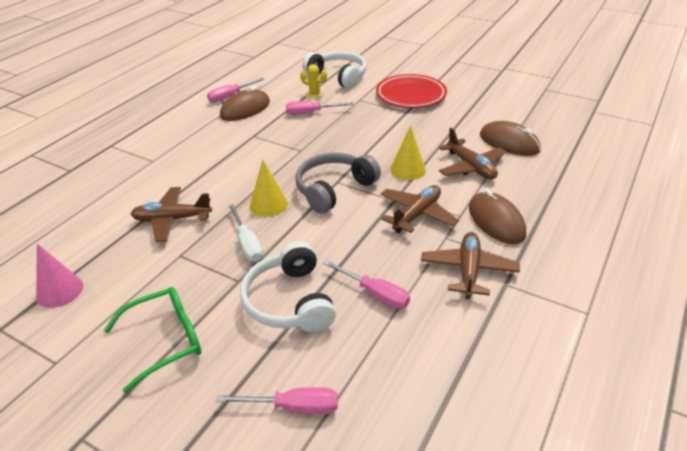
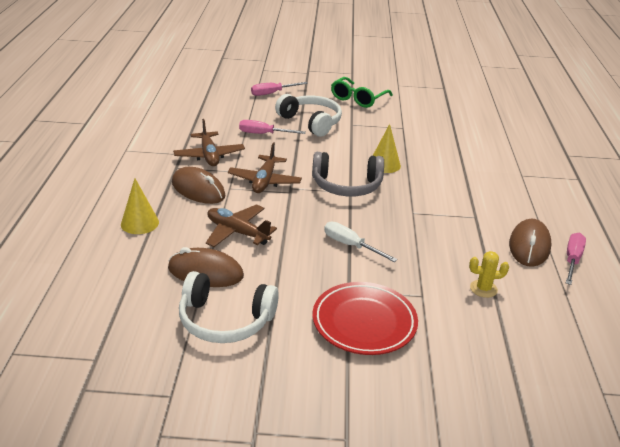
camera: 150 degrees right, 5 degrees down
(59, 291) = (442, 103): pink cone -> none
(172, 220) = (437, 142): brown plane -> none
(247, 244) = (369, 140): white screwdriver -> white screwdriver (350, 245)
(311, 113) = (455, 259): pink screwdriver -> none
(334, 189) = (346, 185): grey headphones -> grey headphones turned 75 degrees clockwise
(338, 77) = (493, 334): white headphones -> white headphones (225, 320)
(407, 169) = (297, 216): yellow cone -> yellow cone (140, 223)

